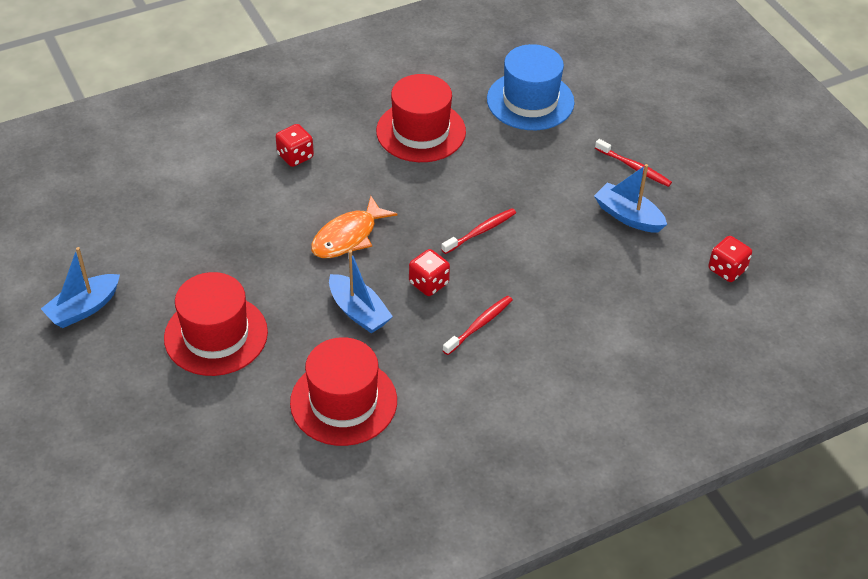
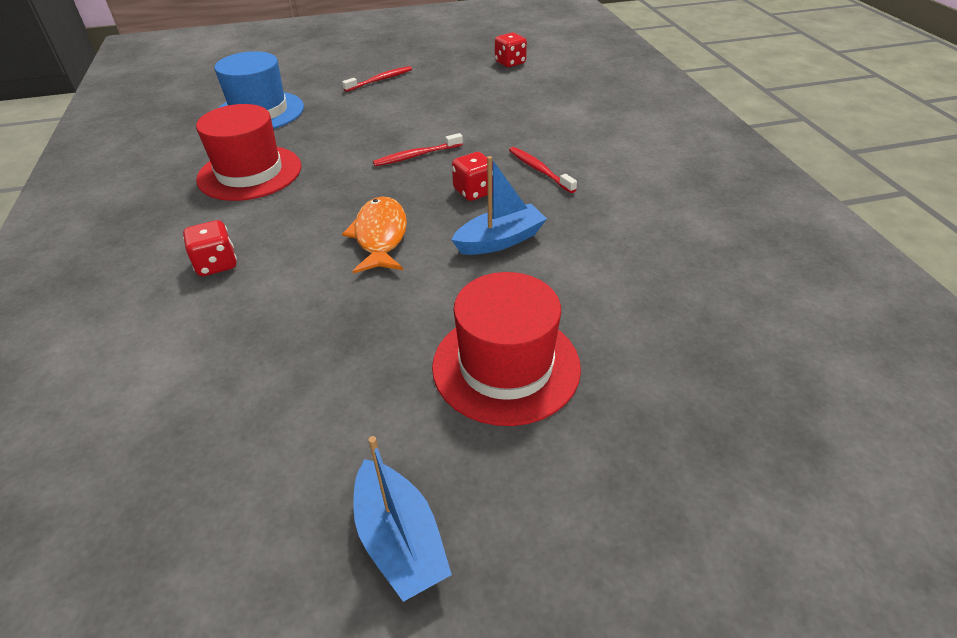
camera: 75 degrees left, 5 degrees down
(343, 402) = (632, 264): red hat -> none
(348, 236) = (380, 236): orange fish -> orange fish turned 150 degrees counterclockwise
(480, 231) = (416, 156): red toothbrush -> red toothbrush turned 90 degrees counterclockwise
(628, 216) = (435, 89): blue boat -> none

